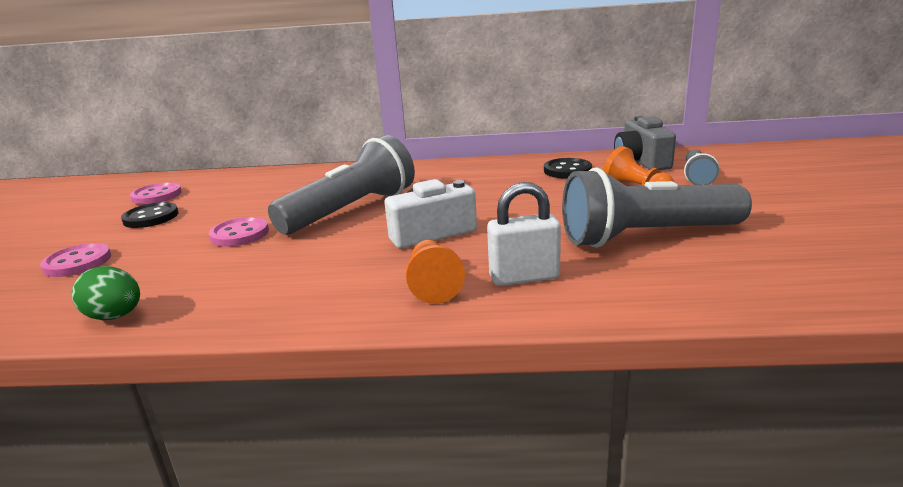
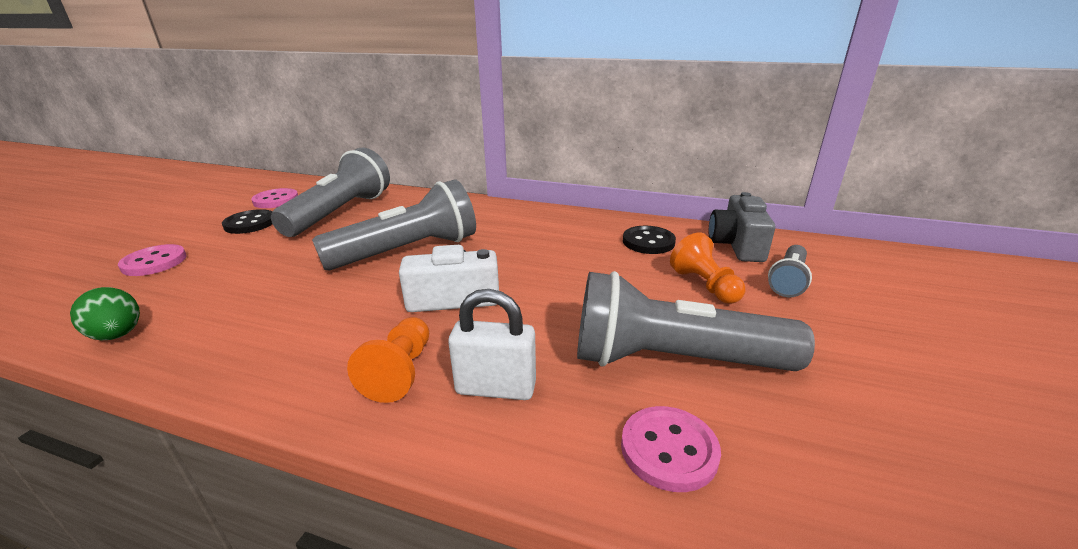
camera: 15 degrees right, 5 degrees up
(240, 234) = (296, 259): pink button -> pink button (669, 450)
(245, 194) = (341, 212): none -> grey flashlight

